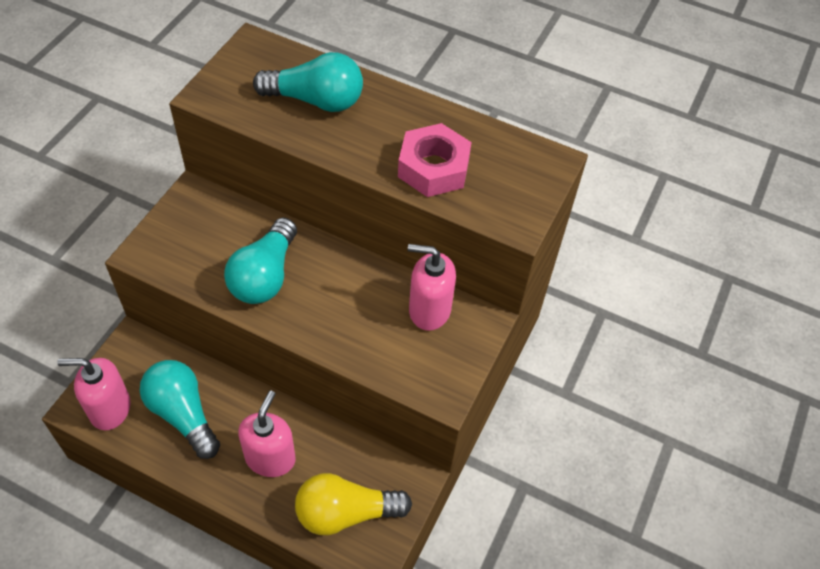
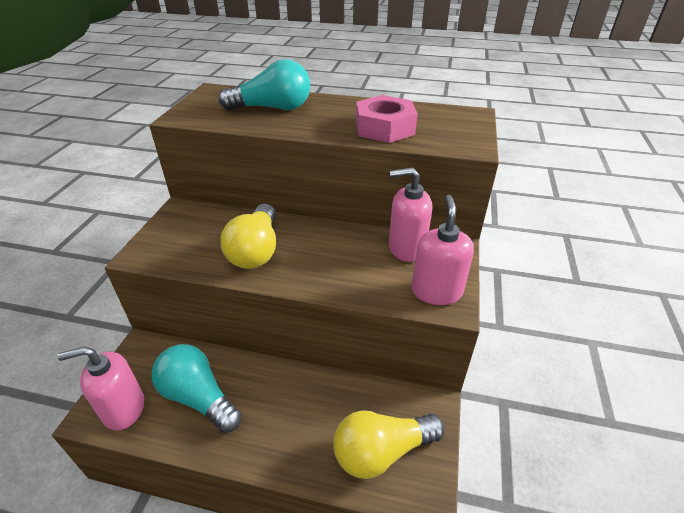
camera: 10 degrees left, 15 degrees down
(264, 276) = (256, 250): turquoise light bulb -> yellow light bulb
(270, 458) = (292, 417): pink soap dispenser -> pink soap dispenser (436, 291)

